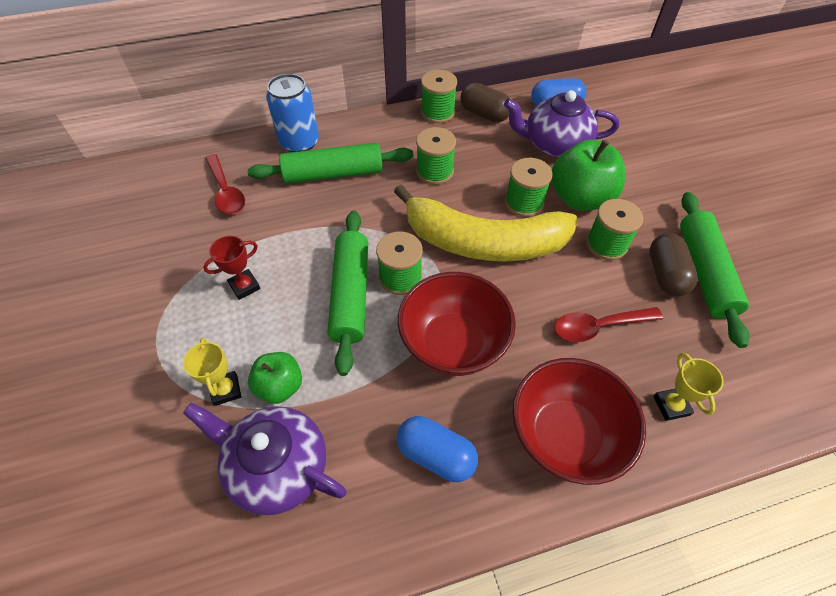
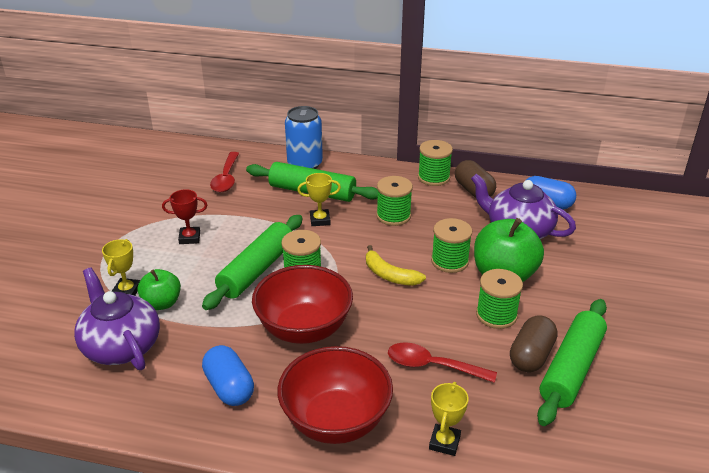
camera: 30 degrees right, 20 degrees down
(368, 205) = (320, 220): none -> yellow trophy
(484, 242) = (389, 275): yellow banana -> yellow banana, size x0.44

